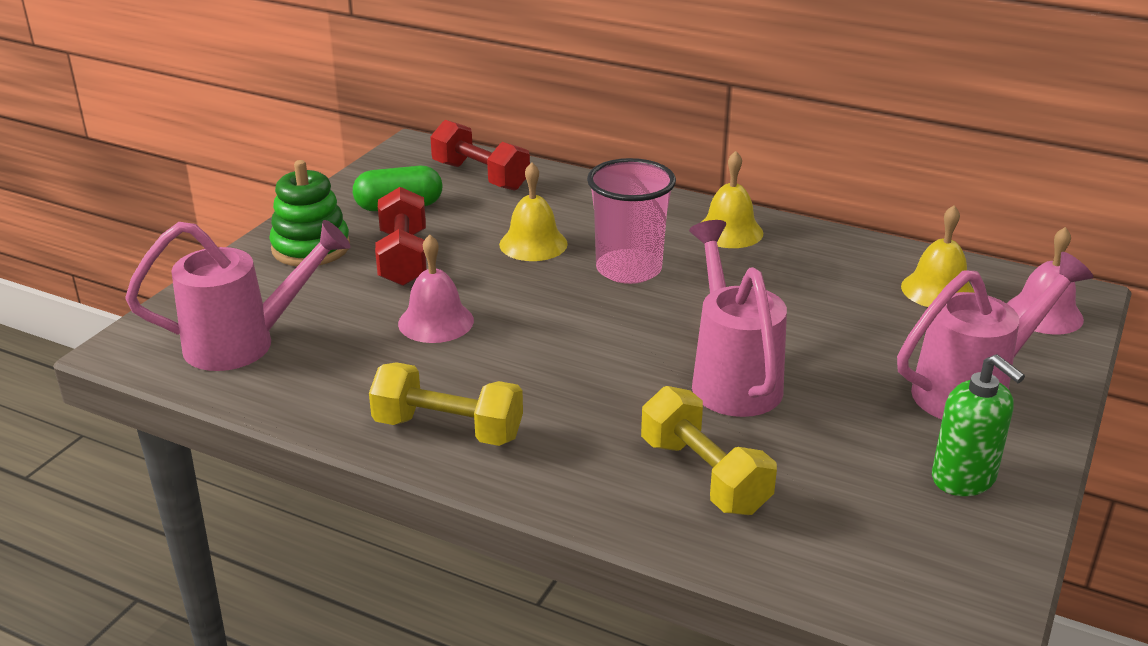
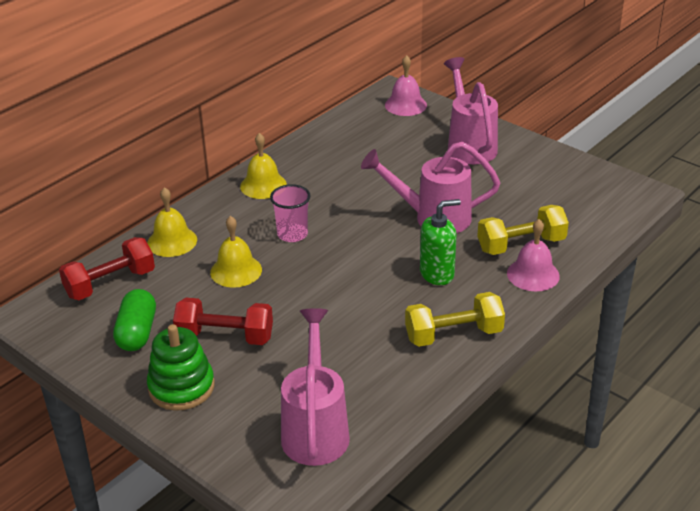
camera: 75 degrees left, 5 degrees up
(436, 321) = (324, 328): pink bell -> pink bell (533, 274)
(448, 429) = (453, 335): yellow dumbbell -> yellow dumbbell turned 45 degrees clockwise
(628, 269) = (292, 234): pink cup -> pink cup, size x0.66
(938, 290) = (368, 129): yellow bell -> yellow bell (172, 241)
(964, 478) = (540, 167): green soap dispenser -> green soap dispenser (437, 274)

